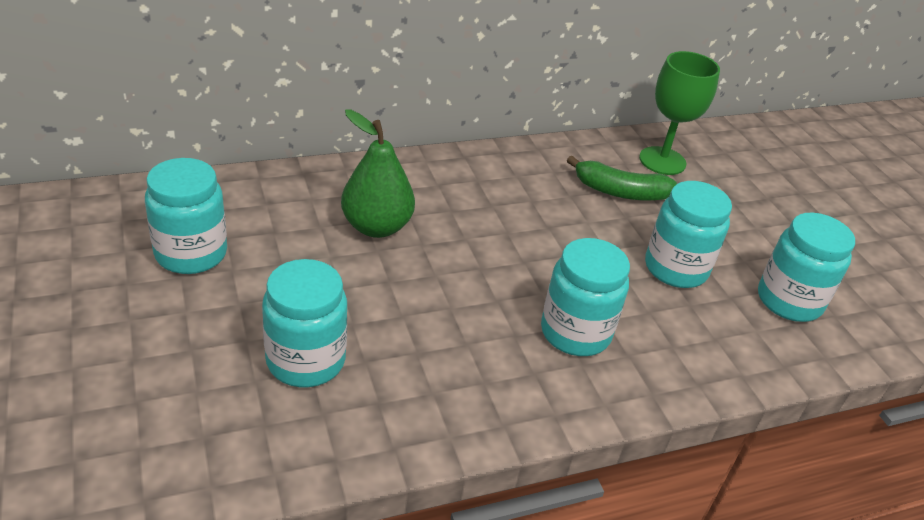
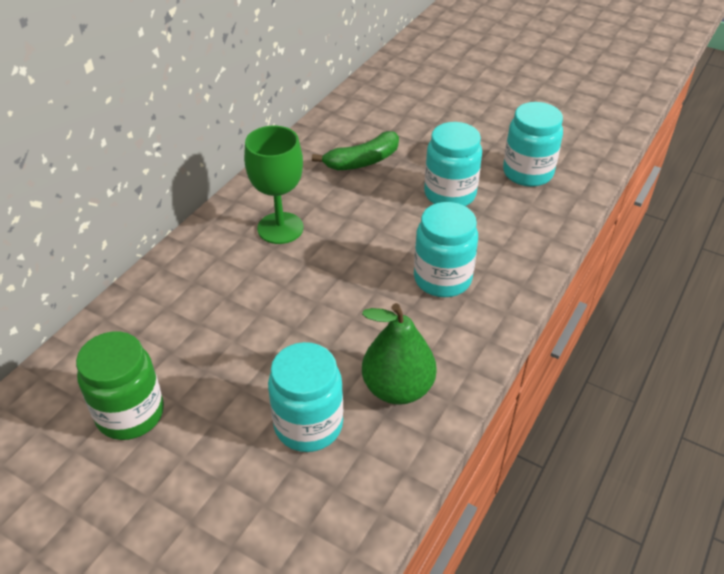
camera: 35 degrees left, 5 degrees up
(191, 253) = (130, 414): turquoise jar -> green jar
(376, 227) = (238, 296): green pear -> green pear (397, 388)
(662, 161) = (363, 121): green goblet -> green goblet (280, 228)

